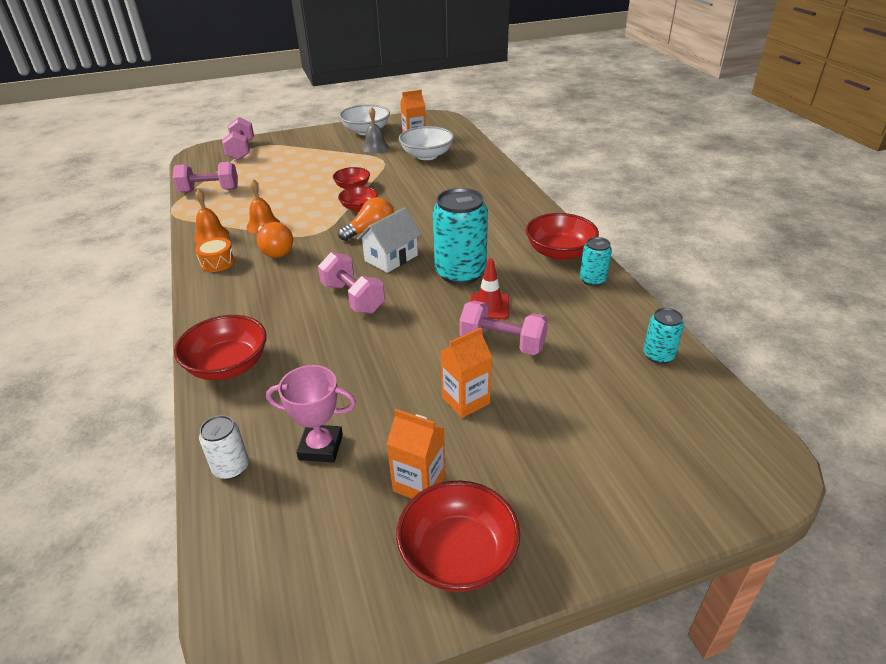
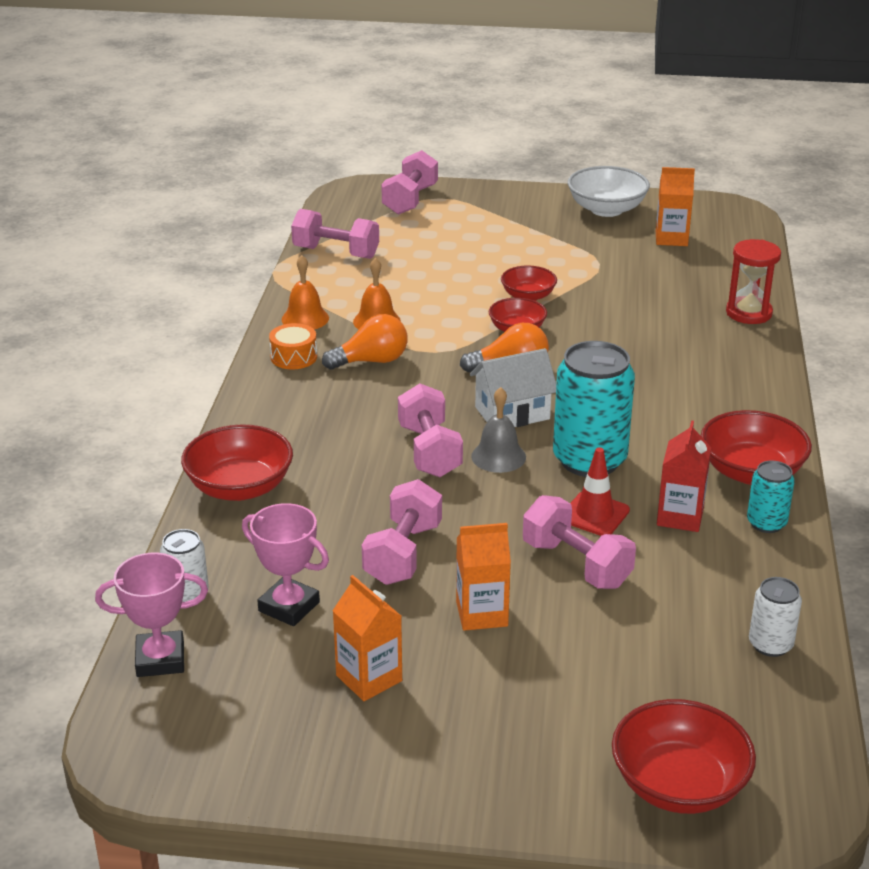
camera: 25 degrees right, 5 degrees down
(237, 535) = (160, 659): none -> pink trophy
(275, 251) = (371, 361): orange light bulb -> orange light bulb turned 105 degrees counterclockwise
(375, 147) = (601, 240): grey bell -> grey bell (498, 456)
(381, 375) = (403, 554): none -> pink dumbbell
(427, 155) = (669, 272): white bowl -> none
(458, 555) = (363, 757): red bowl -> red bowl (678, 785)
(487, 166) = (748, 313): none -> red hourglass
(541, 292) = (680, 517): none -> red carton
(658, 355) = (770, 644): turquoise can -> white can

